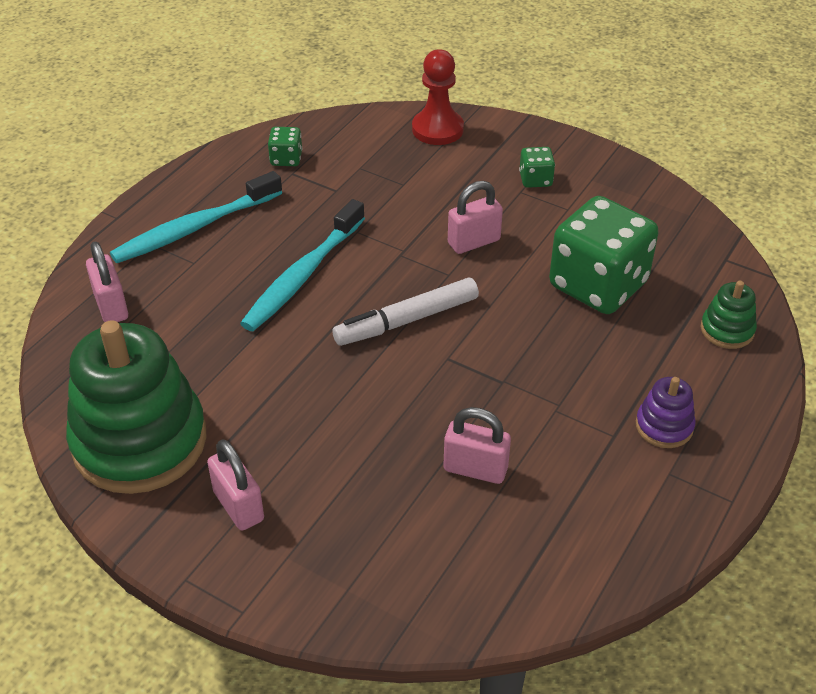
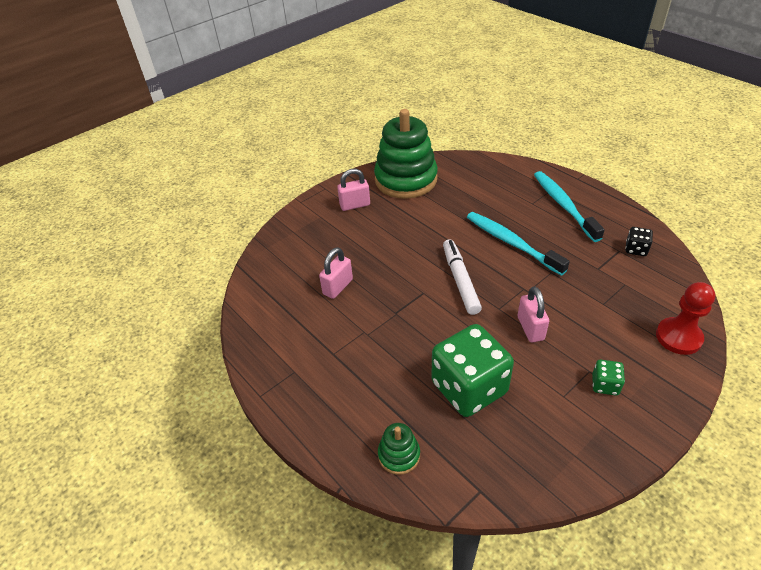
camera: 110 degrees right, 0 degrees up
(111, 306) = (501, 174): pink padlock -> none
(286, 159) = (636, 249): green dice -> black dice
(664, 426) = (328, 381): purple stacking toy -> none

